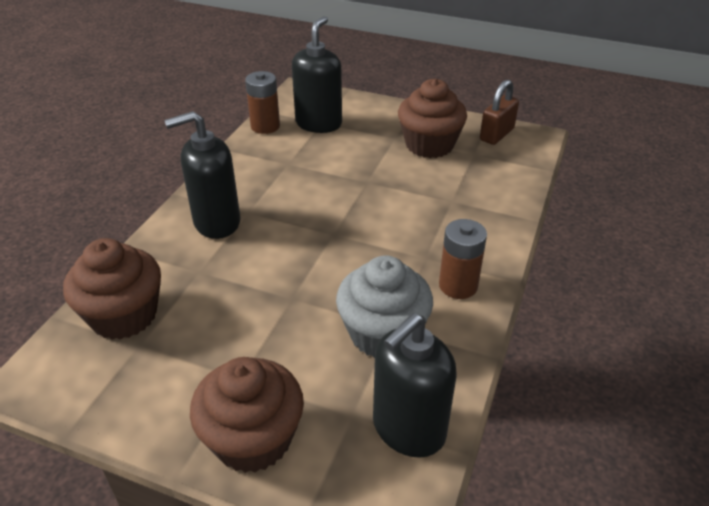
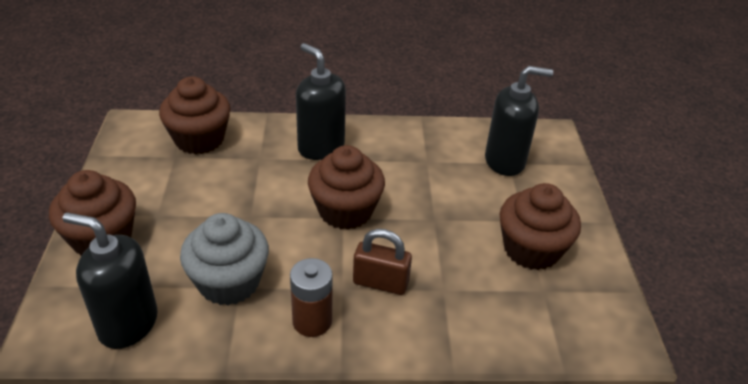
camera: 65 degrees right, 0 degrees up
(265, 126) = (473, 130): brown battery -> none
(325, 230) = (345, 211): none -> brown cupcake
(496, 134) = (599, 303): brown padlock -> brown padlock (380, 282)

